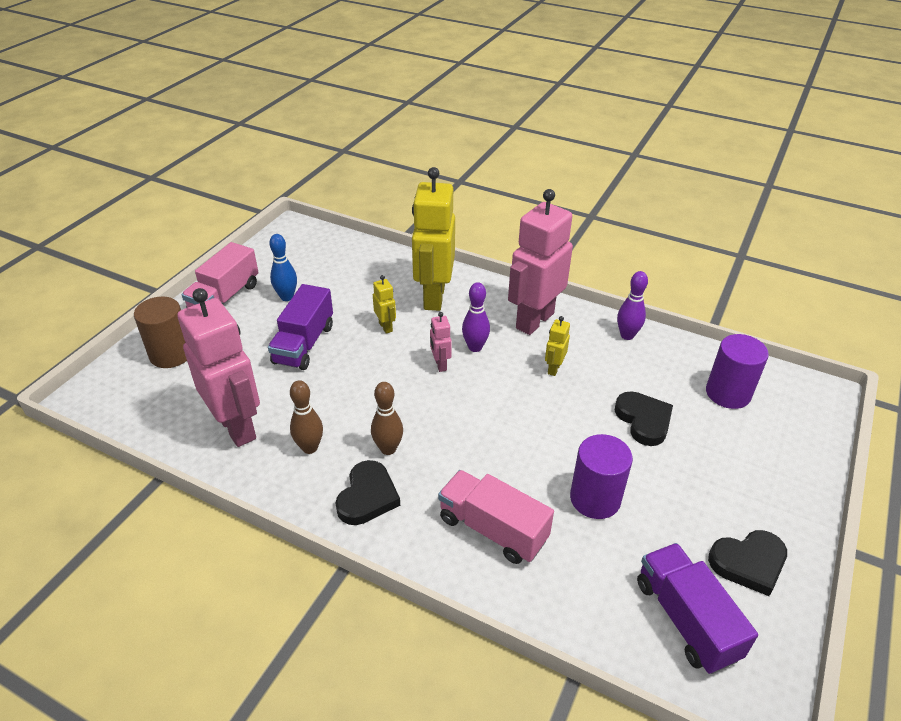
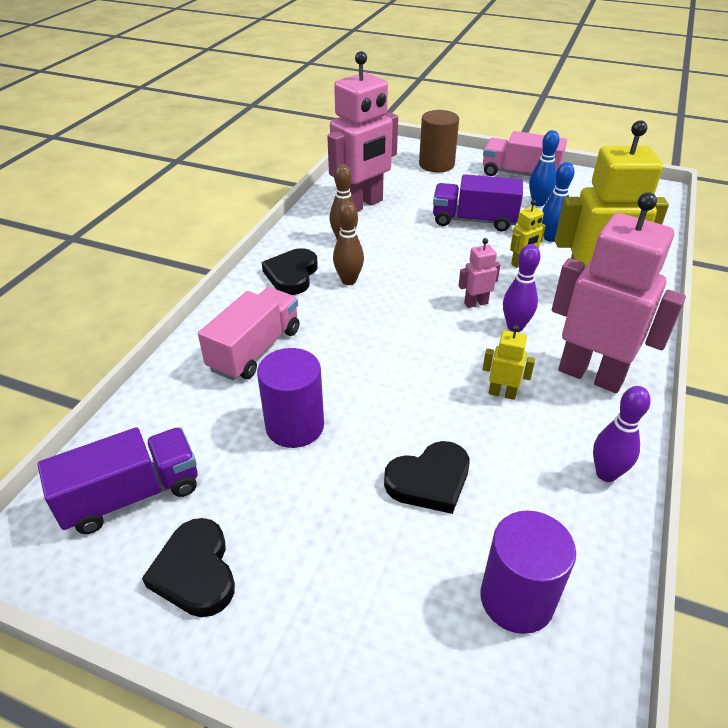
camera: 85 degrees right, 0 degrees up
(350, 302) = (550, 238): none -> blue bowling pin
(367, 496) = (292, 275): black heart -> black heart turned 90 degrees clockwise

